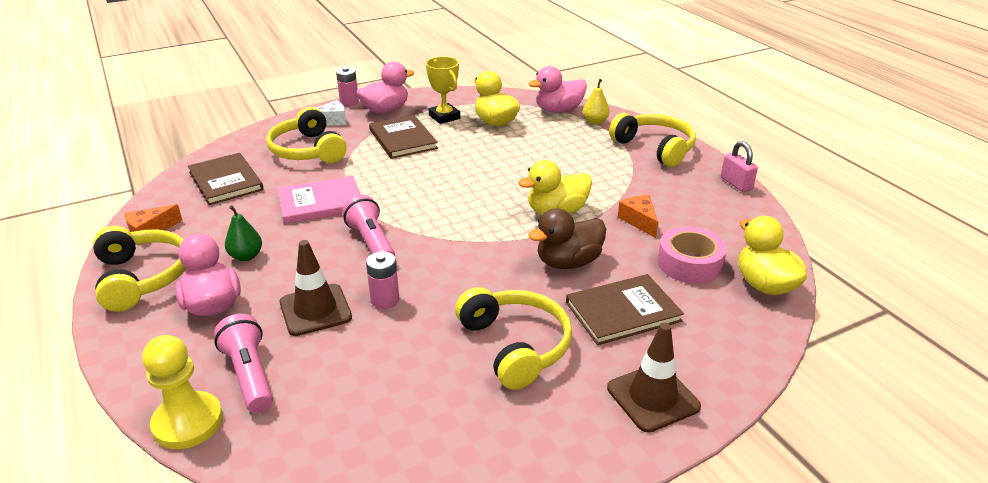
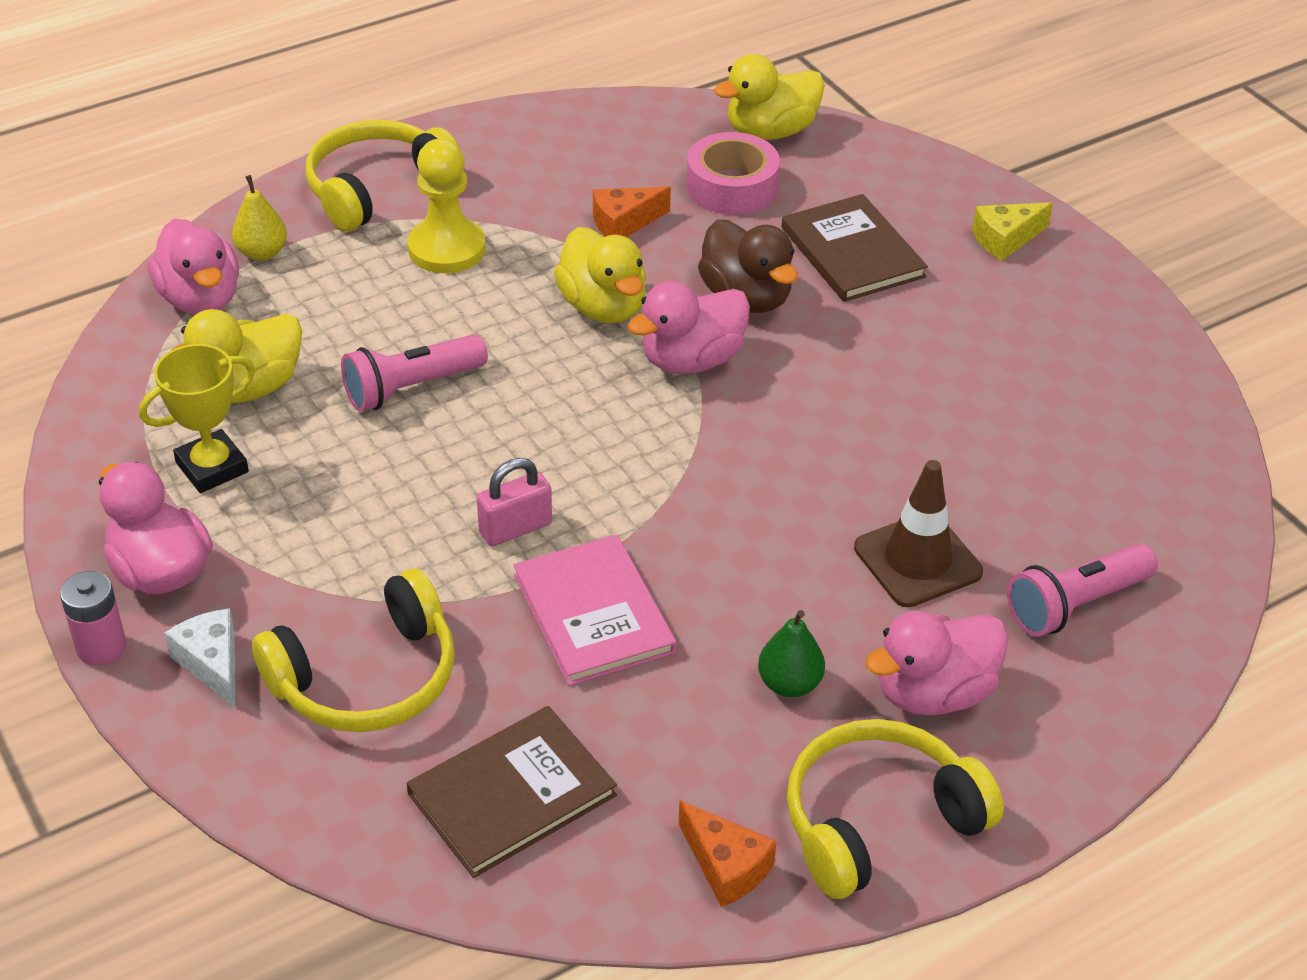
camera: 95 degrees left, 10 degrees up
(188, 422) = (1181, 647): yellow pawn -> yellow pawn (447, 249)
(371, 242) = (723, 521): pink flashlight -> pink flashlight (411, 388)
(385, 300) = (876, 484): pink battery -> none
(403, 139) = (319, 524): brown book -> none
(508, 239) = (691, 360): none -> pink duck
(515, 346) = (945, 347): yellow headphones -> none
(653, 397) = (1005, 239): brown traffic cone -> yellow cheese
(736, 183) = (504, 119): pink padlock -> pink padlock (515, 528)

